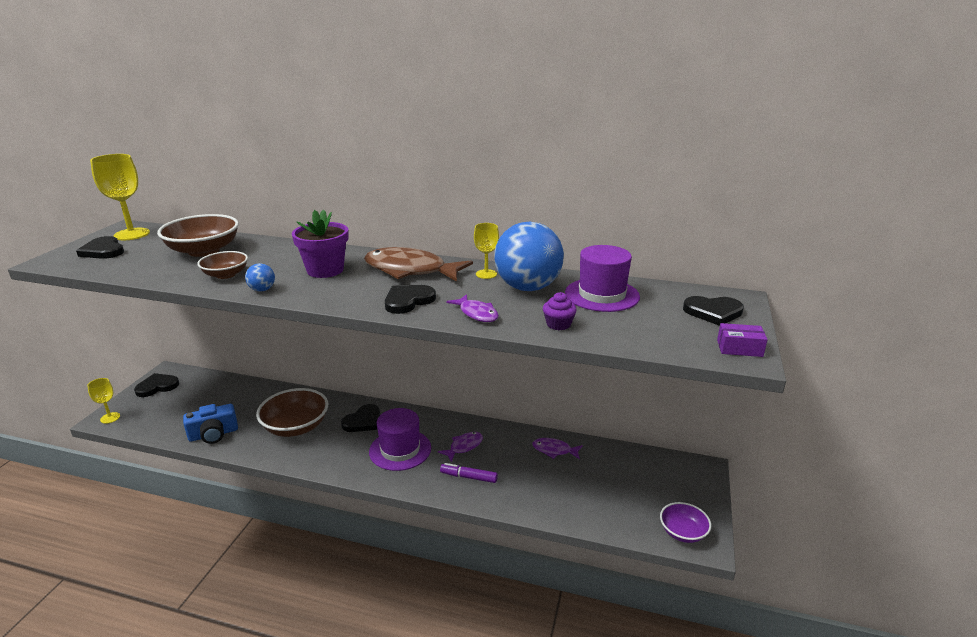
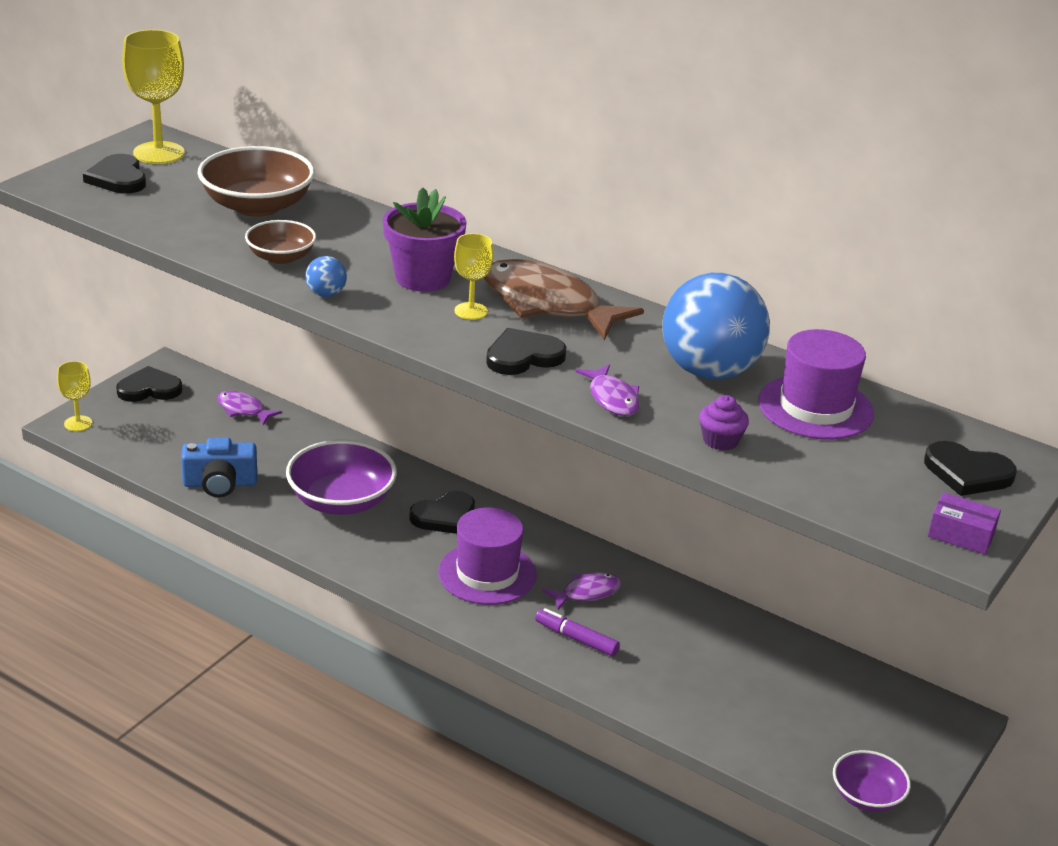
camera: 15 degrees right, 5 degrees up
(296, 427) = (341, 501): brown bowl -> purple bowl
(486, 274) = (658, 334): yellow goblet -> yellow goblet (471, 311)
(554, 450) = (727, 633): purple fish -> purple fish (243, 410)

